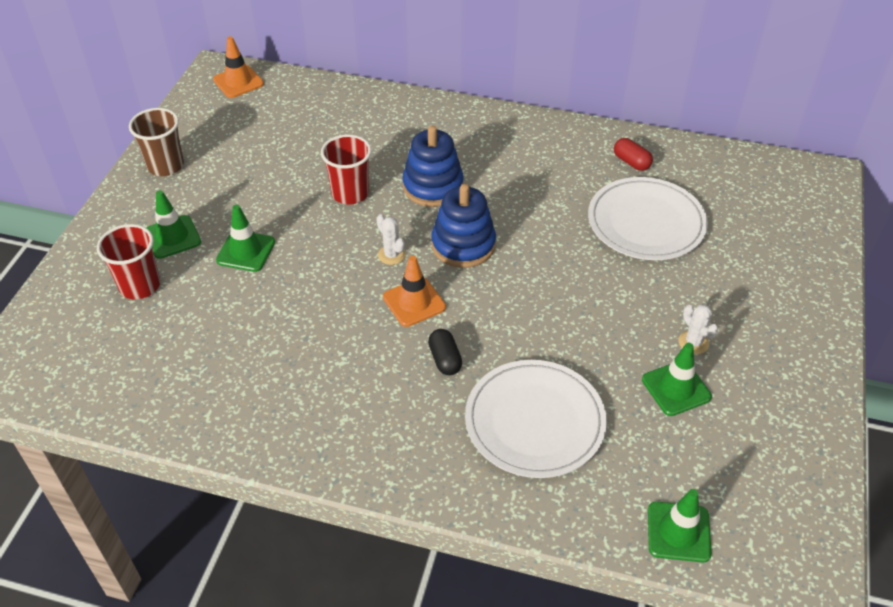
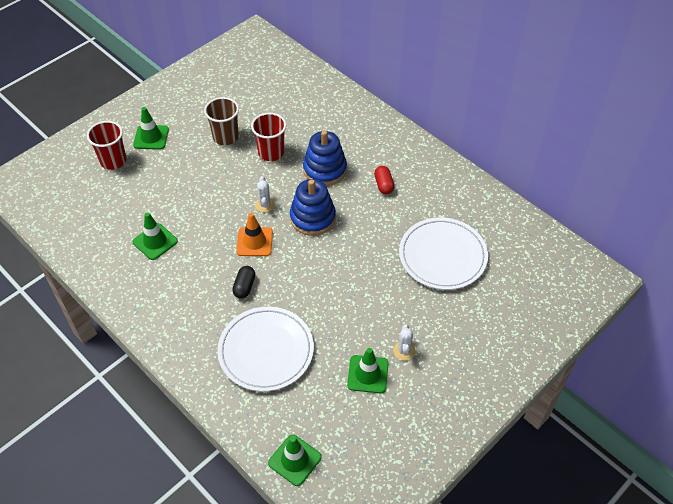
camera: 30 degrees right, 5 degrees up
(165, 166) = (179, 88): brown cup -> brown cup (225, 137)
(238, 82) = (260, 46): orange traffic cone -> none
(246, 251) = (184, 164): green traffic cone -> green traffic cone (155, 241)
(631, 162) = (469, 208): red capsule -> red capsule (383, 185)

